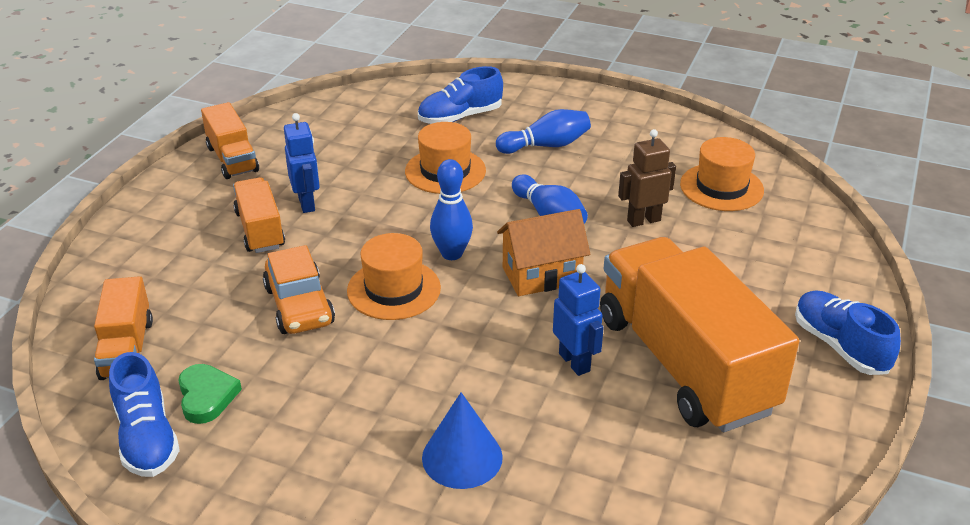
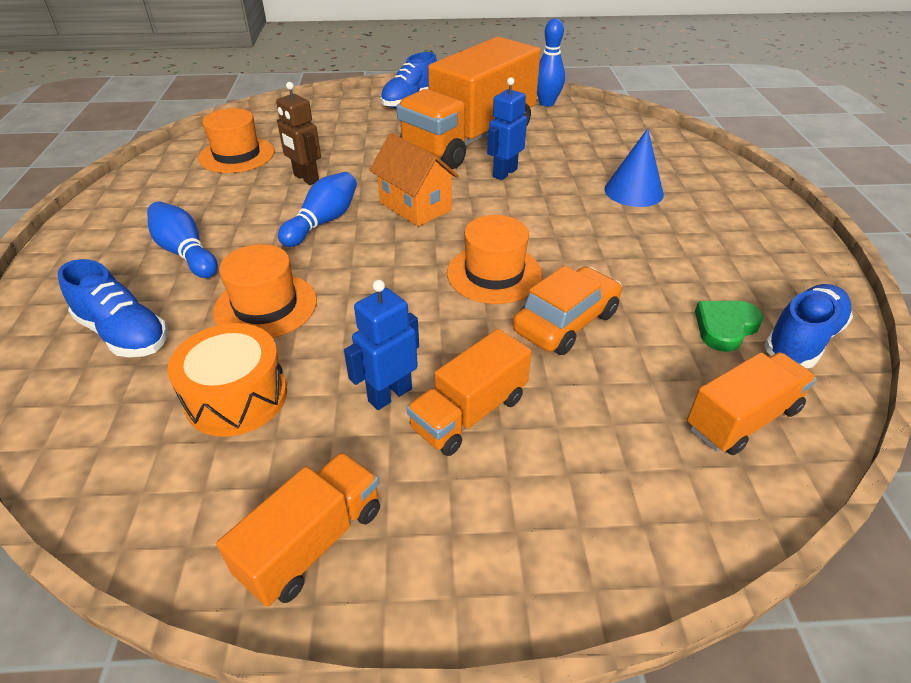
camera: 115 degrees left, 5 degrees up
(360, 150) = (236, 397): none -> orange drum
(452, 254) = (417, 258): blue bowling pin -> blue bowling pin (546, 103)

